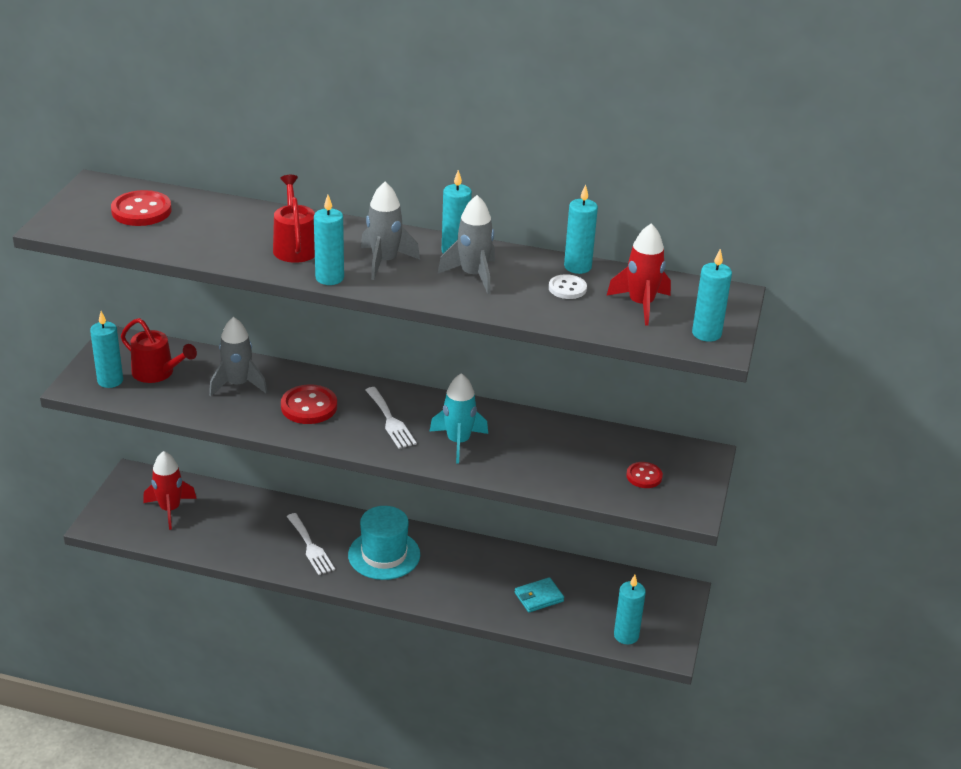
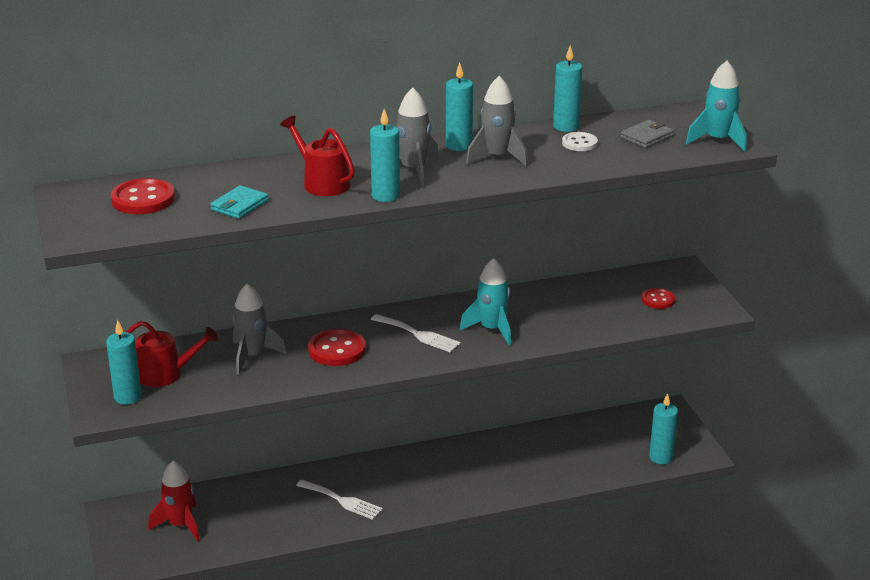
camera: 30 degrees left, 5 degrees down
(384, 555) = (412, 480): turquoise hat -> none
(539, 597) = (568, 458): turquoise wallet -> turquoise wallet (239, 205)
(641, 304) = (647, 137): red rocket -> grey wallet
(706, 333) = (718, 140): turquoise candle -> turquoise rocket

